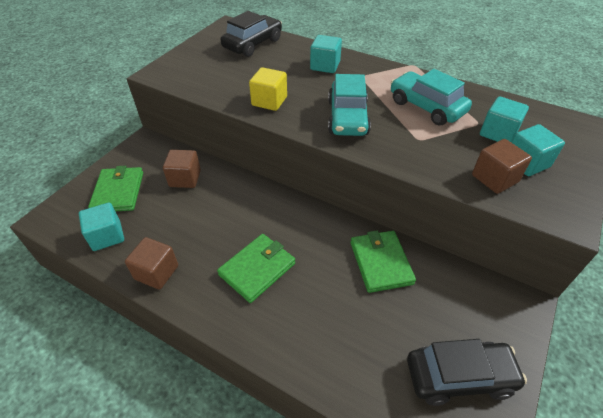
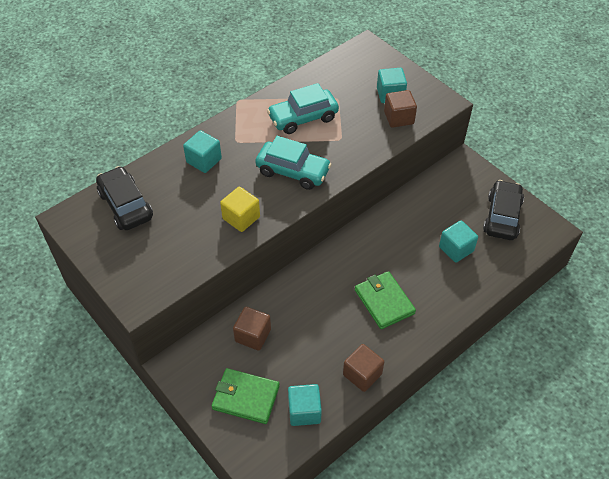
camera: 70 degrees left, 5 degrees up
(380, 262) = (406, 222): green wallet -> none
(498, 133) = (353, 93): turquoise cube -> turquoise cube (456, 249)

